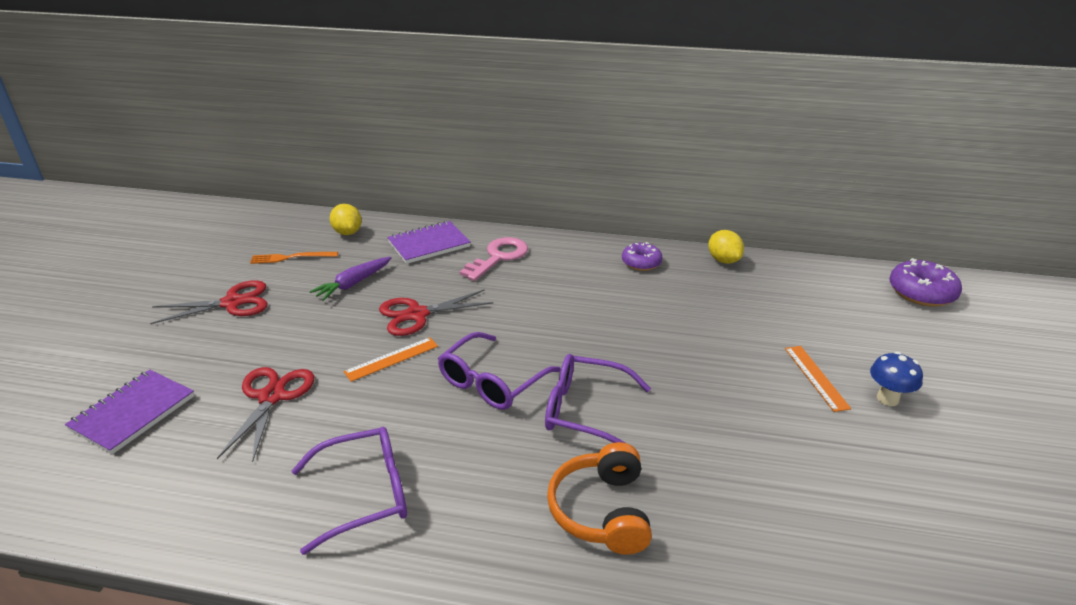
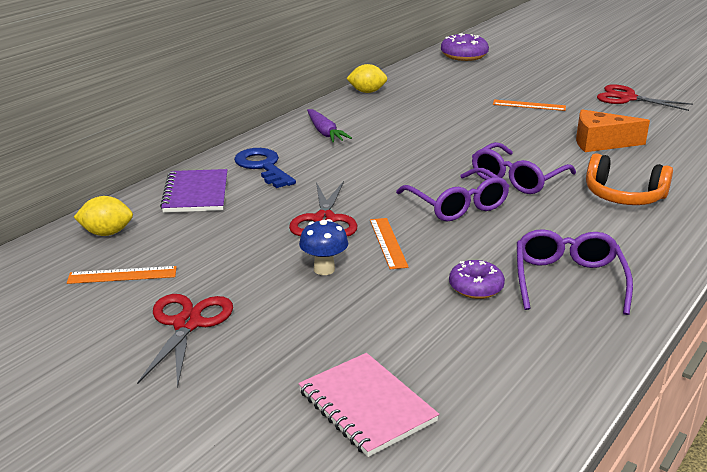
camera: 65 degrees left, 5 degrees down
(133, 413) = (366, 406): purple notebook -> pink notebook
(272, 397) = (401, 312): red scissors -> red scissors (627, 98)
(291, 258) = (122, 275): orange fork -> orange ruler
(353, 284) = (229, 244): purple carrot -> purple carrot (325, 132)
(498, 257) = (263, 167): pink key -> blue key
(641, 263) = (339, 117): purple donut -> purple donut (476, 287)
(754, 463) = (600, 143): none -> orange cheese
(887, 399) = (561, 95): blue mushroom -> blue mushroom (324, 269)

